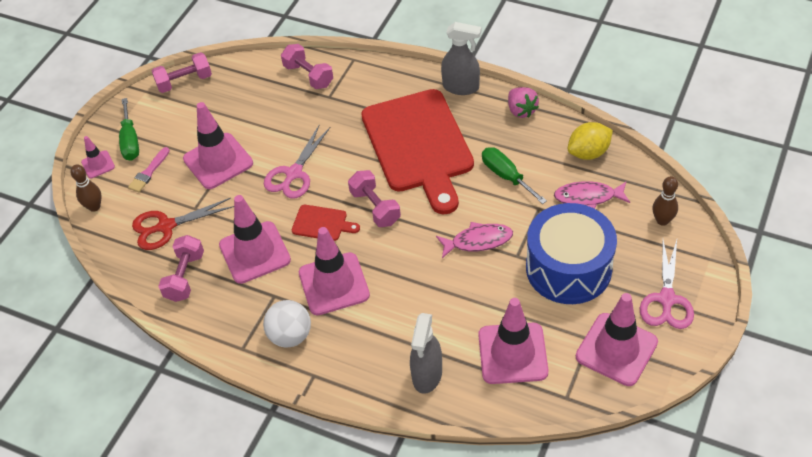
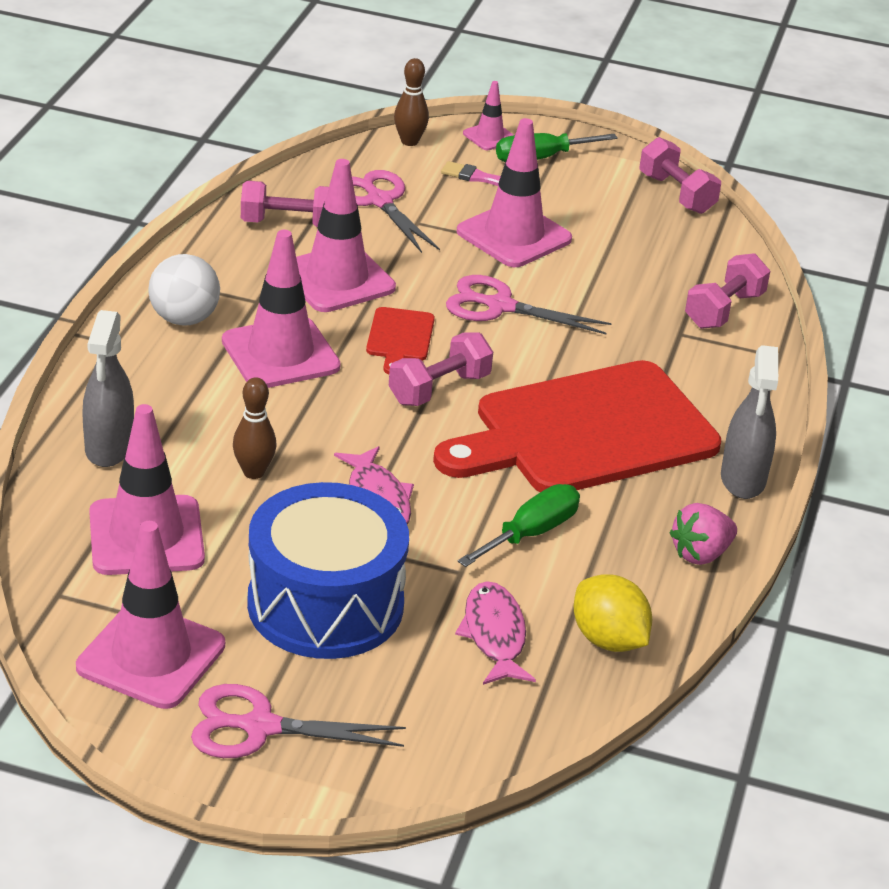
camera: 75 degrees right, 15 degrees down
(166, 226) = (379, 201): red scissors -> pink scissors
(427, 375) = (109, 448): grey spray bottle -> grey spray bottle turned 90 degrees counterclockwise
(662, 220) = (449, 733): brown bowling pin -> brown bowling pin (254, 472)

